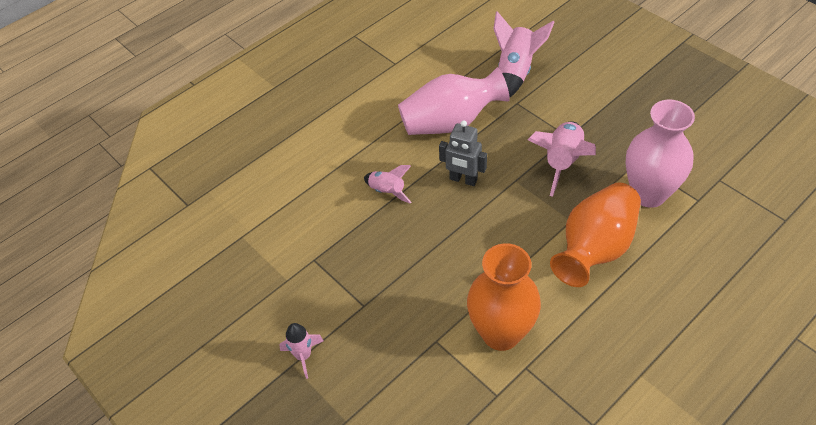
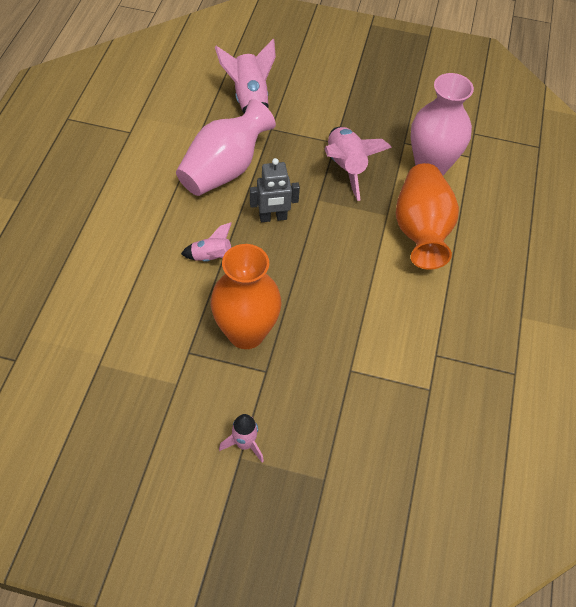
camera: 40 degrees left, 5 degrees up
(501, 333) = (397, 337): orange vase -> orange vase (246, 333)

